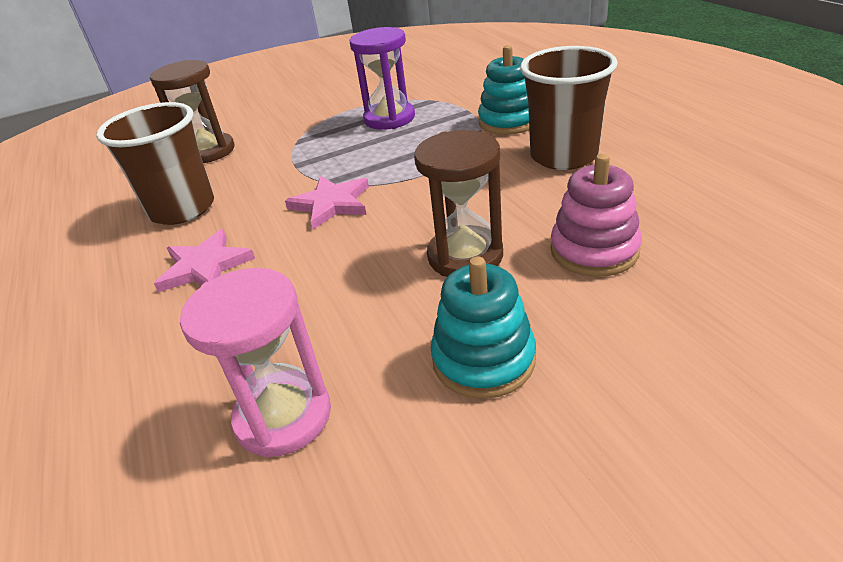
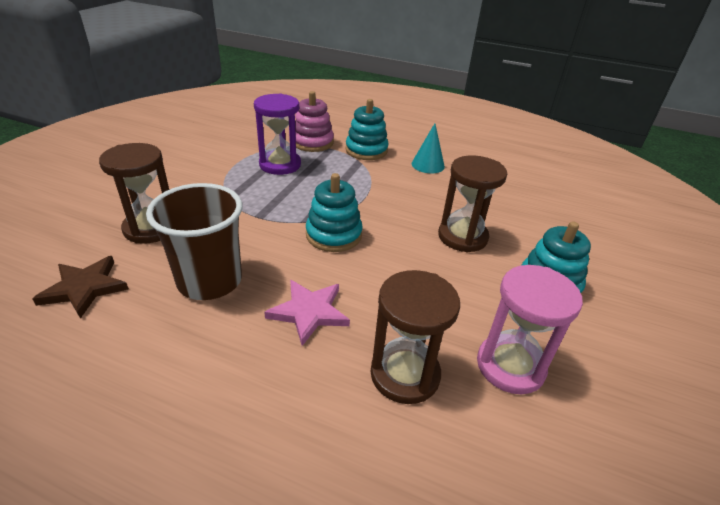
camera: 50 degrees left, 0 degrees up
(112, 184) = (84, 288): none -> brown star
(186, 361) = (405, 374): none -> brown hourglass
(331, 204) = (333, 235): pink star -> turquoise stacking toy
(564, 156) = (428, 165): brown cup -> turquoise cone
(594, 250) = (513, 211): pink stacking toy -> pink stacking toy (312, 142)

